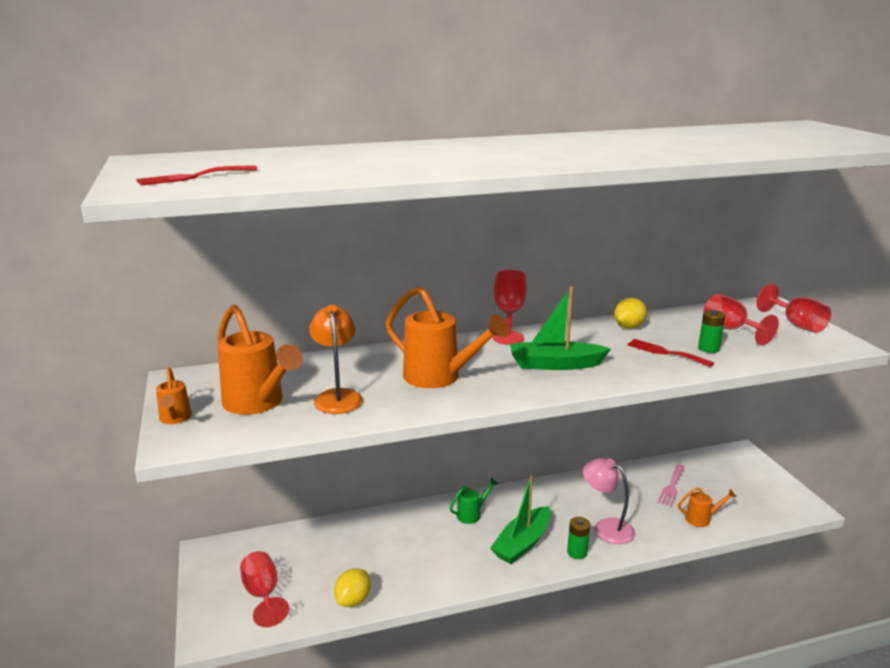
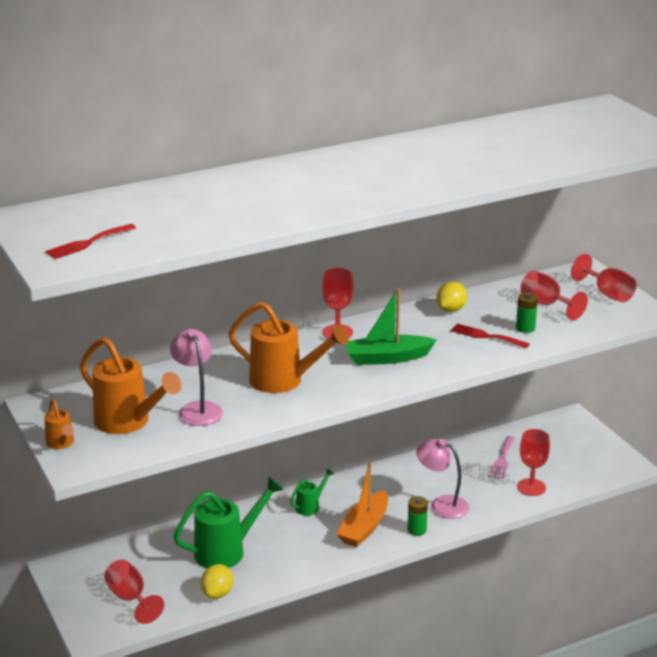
camera: 10 degrees left, 5 degrees up
(337, 396) = (198, 409): orange lamp -> pink lamp
(377, 552) = (226, 551): none -> green watering can
(522, 543) = (364, 528): green boat -> orange boat
(701, 519) = (531, 487): orange watering can -> red goblet

